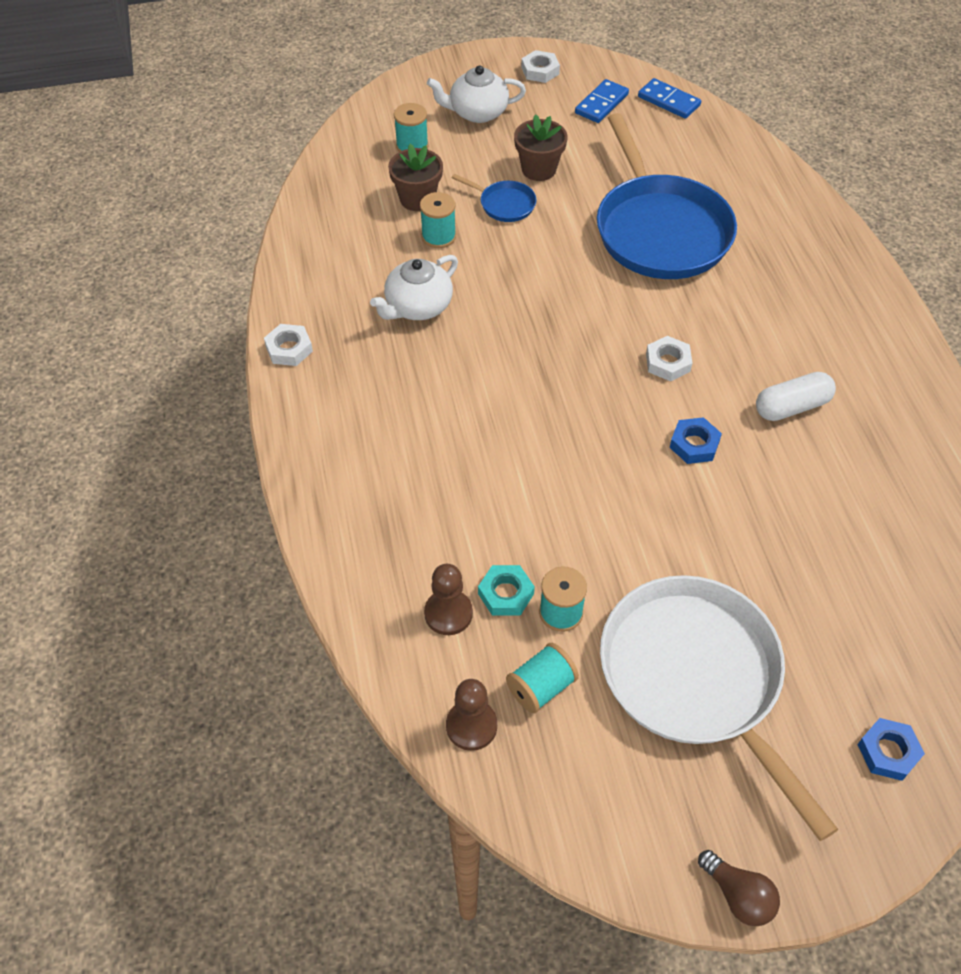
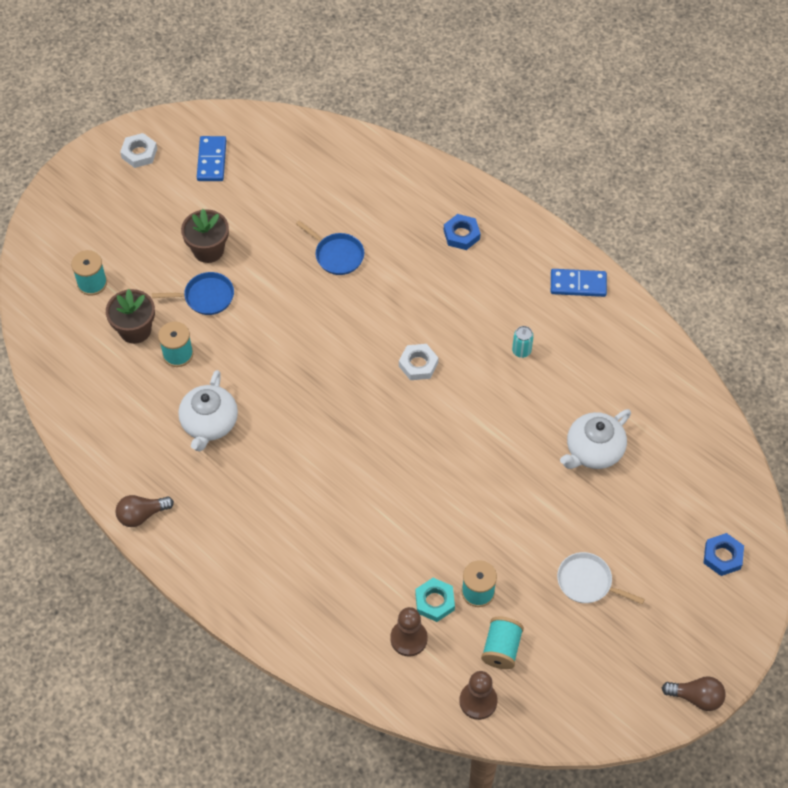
camera: 35 degrees left, 5 degrees up
(289, 349) = (142, 515): white nut -> brown light bulb
(477, 112) = (119, 222): white teapot -> white teapot (593, 450)
(660, 230) = (337, 255): blue pan -> blue pan, size x0.41
(669, 101) = (262, 130): blue domino -> blue domino (578, 284)
(694, 444) = (478, 418): blue nut -> blue nut (461, 235)
(695, 678) = (587, 582): white pan -> white pan, size x0.41
(792, 407) = (521, 351): white capsule -> turquoise can

